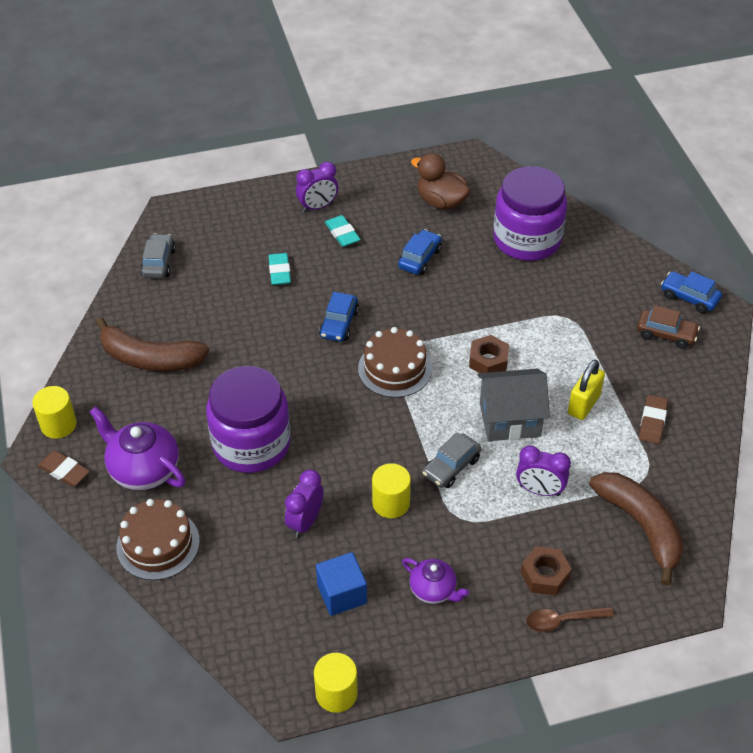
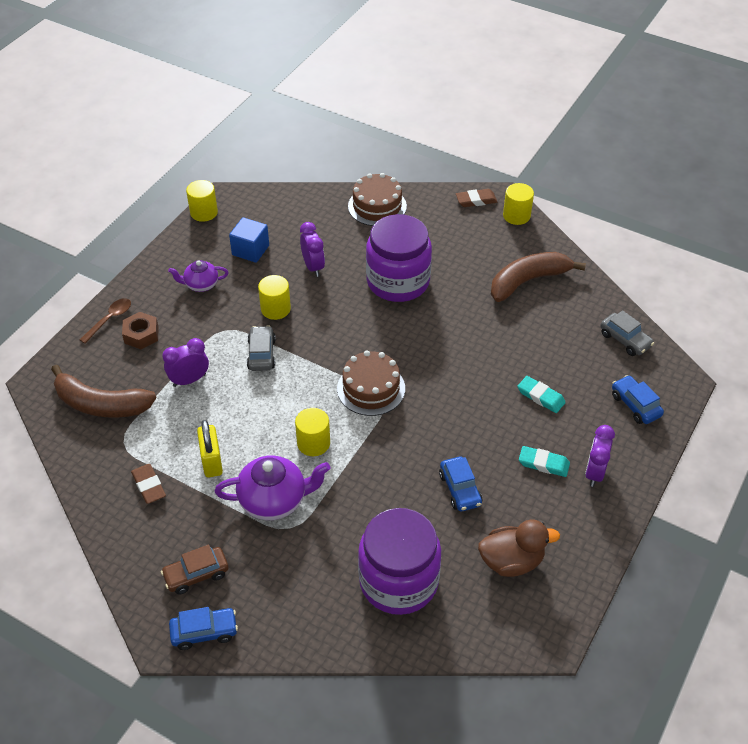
camera: 135 degrees right, 0 degrees up
(143, 469) = (437, 229): purple teapot -> purple teapot (274, 500)
(339, 324) = (448, 391): blue car -> blue car (635, 405)
(488, 361) = (313, 443): brown nut -> yellow cylinder
(510, 419) = (254, 412): grey house -> none

